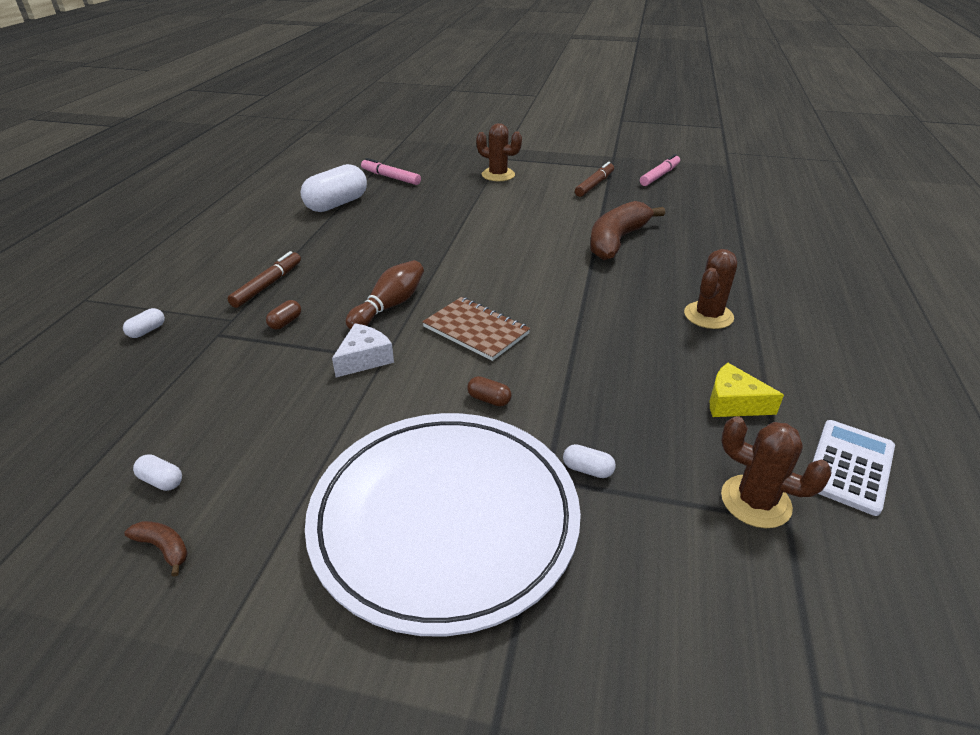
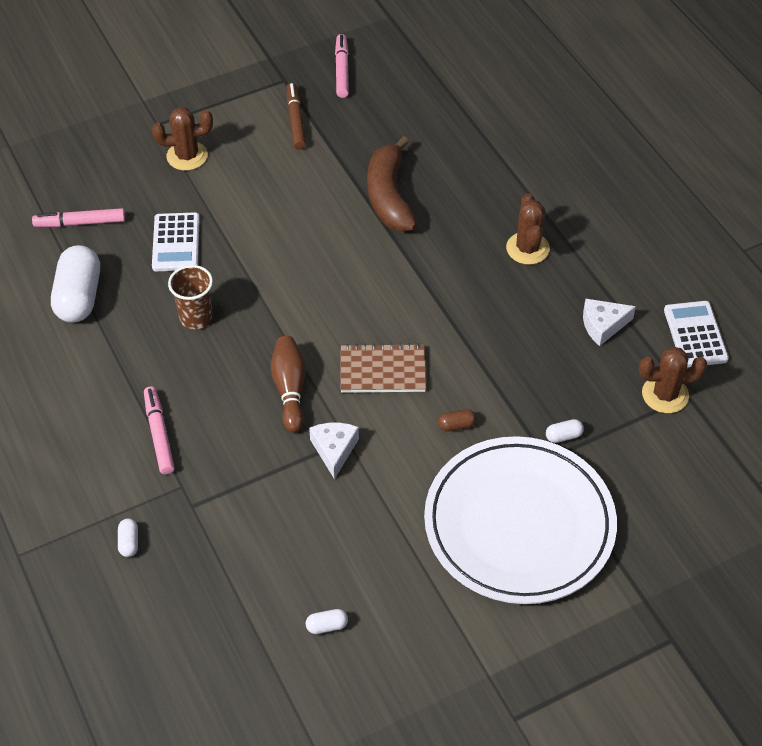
camera: 40 degrees left, 15 degrees up
(164, 548) = (388, 654): brown banana -> none
(267, 285) = (159, 434): brown marker -> pink marker
(285, 322) = (229, 459): brown capsule -> none
(388, 241) = (196, 317): none -> brown cup
(432, 205) = (176, 242): none -> white calculator
(733, 403) = (603, 326): yellow cheese -> white cheese

